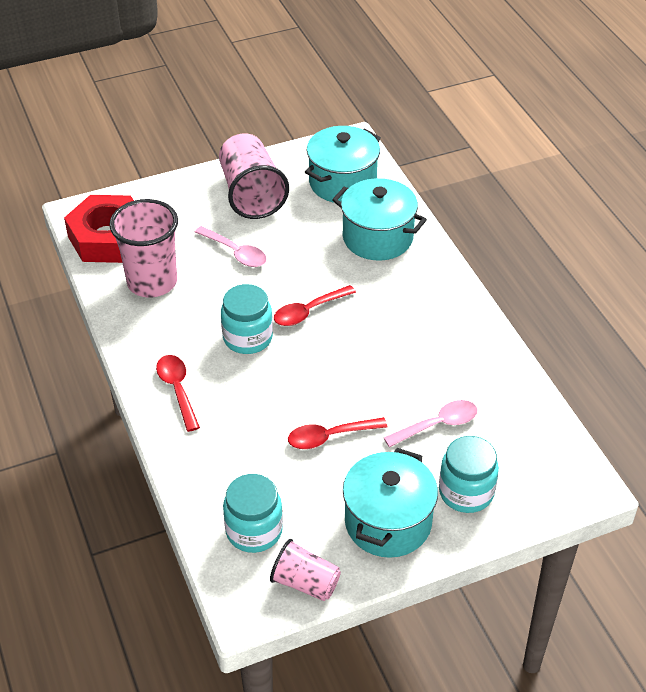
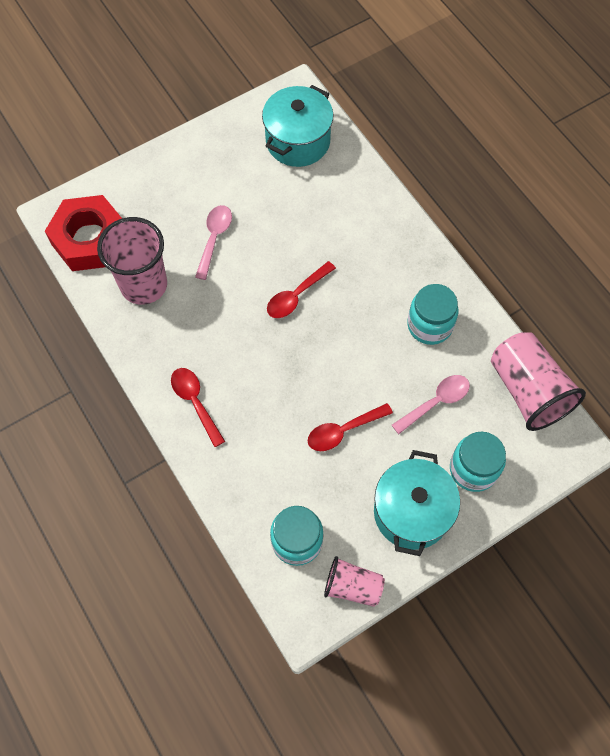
camera: 10 degrees left, 20 degrees up
(235, 252) = (214, 238): pink spoon -> pink spoon turned 105 degrees counterclockwise
(247, 338) = (247, 334): turquoise jar -> turquoise jar (429, 325)
(251, 194) = (214, 167): pink cup -> pink cup (528, 390)
(377, 237) = (343, 201): turquoise pot -> none

